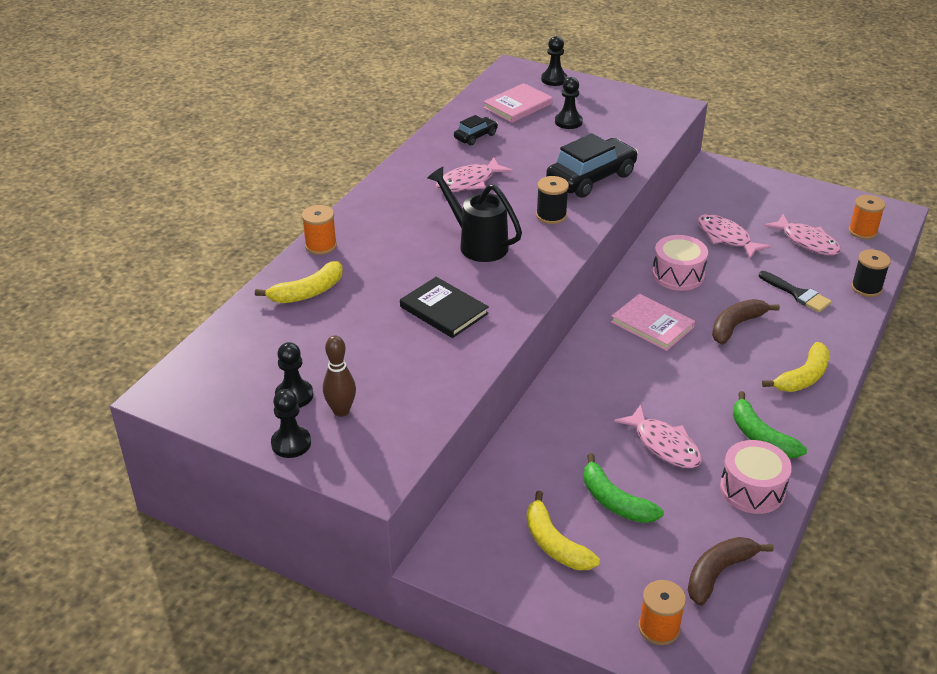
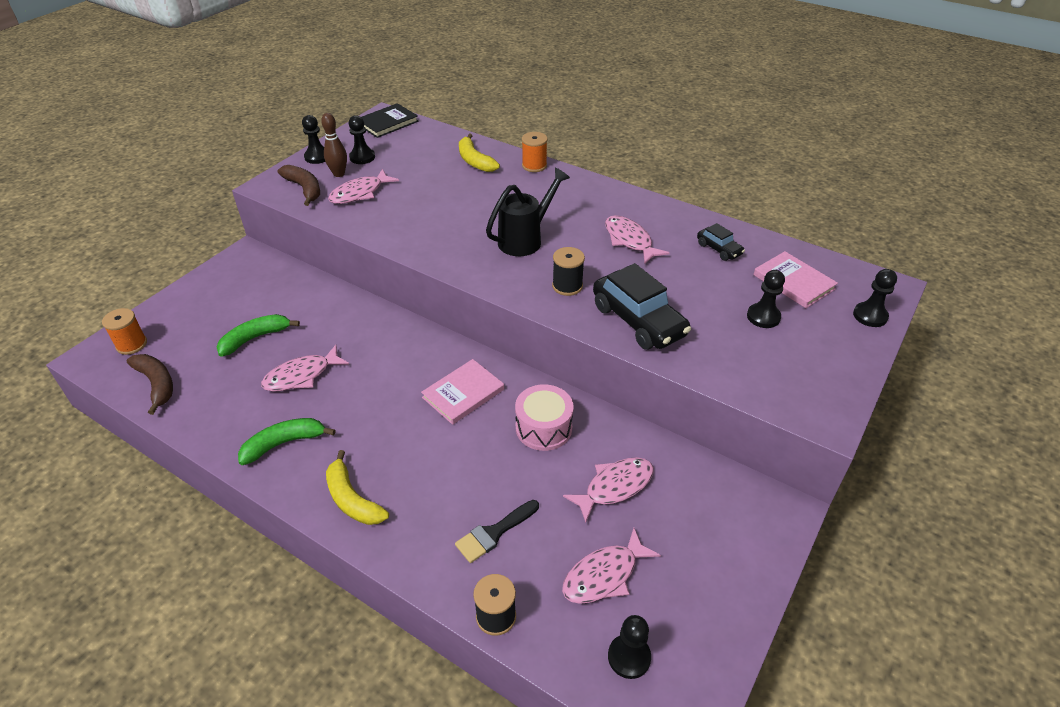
camera: 95 degrees right, 5 degrees up
(391, 382) = (360, 193): none -> pink fish
(444, 310) = (435, 218): black book -> black book (387, 123)
(554, 544) = (232, 303): yellow banana -> none
(736, 326) = (447, 460): brown banana -> brown banana (304, 189)
(752, 489) = (226, 423): pink drum -> none
(862, 231) = (629, 657): orange spool -> black pawn

